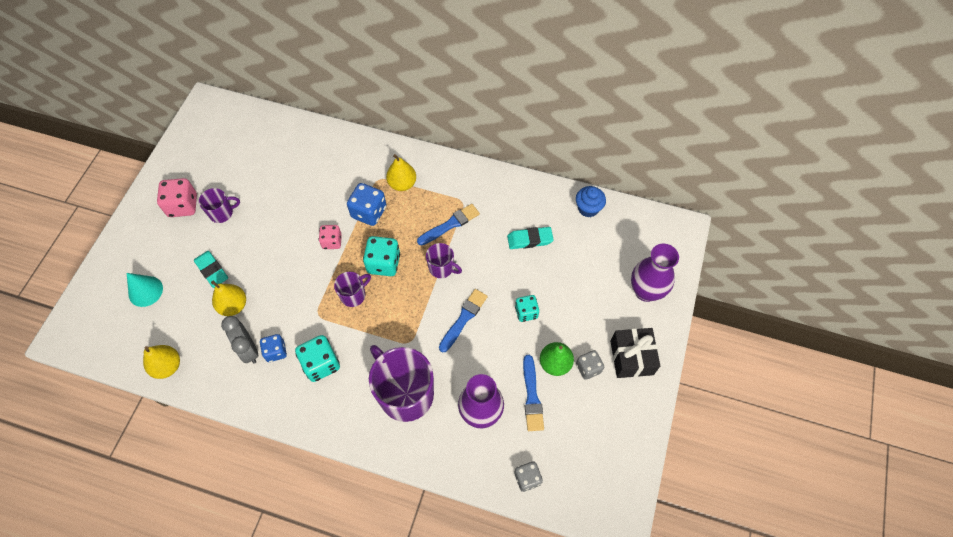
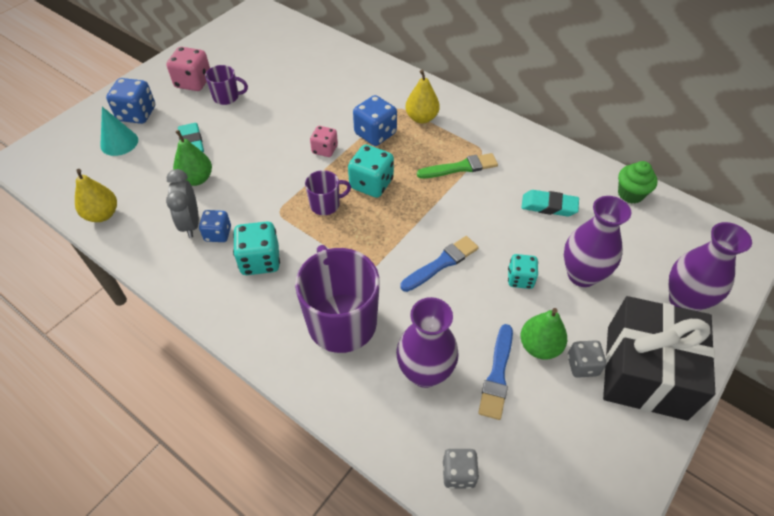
camera: 20 degrees right, 10 degrees down
(147, 256) = (137, 114): none -> blue dice
(233, 305) = (196, 179): yellow pear -> green pear
(442, 268) = (435, 206): purple mug -> none
(450, 224) = (460, 167): blue brush -> green brush
(570, 293) = (582, 275): none -> purple vase
(588, 208) = (630, 194): blue cupcake -> green cupcake
(631, 357) = (645, 371): black gift -> black gift, size x1.56

